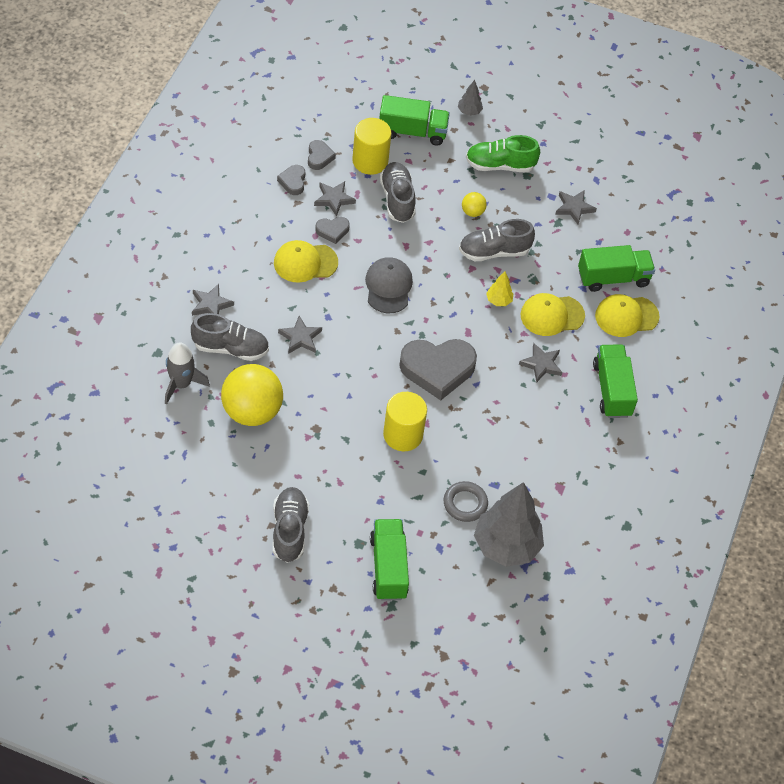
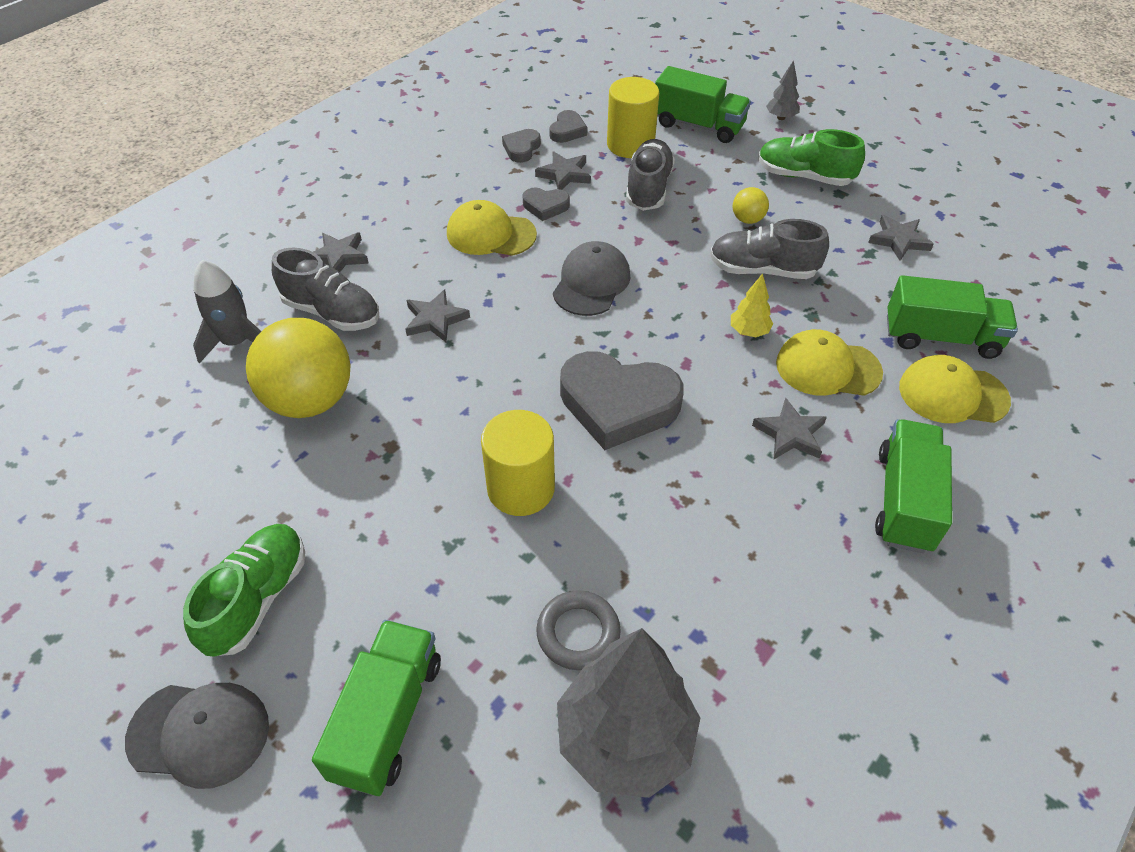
camera: 25 degrees right, 5 degrees down
(289, 530) = (257, 598): grey shoe -> green shoe
(299, 599) = (199, 733): none -> grey cap

